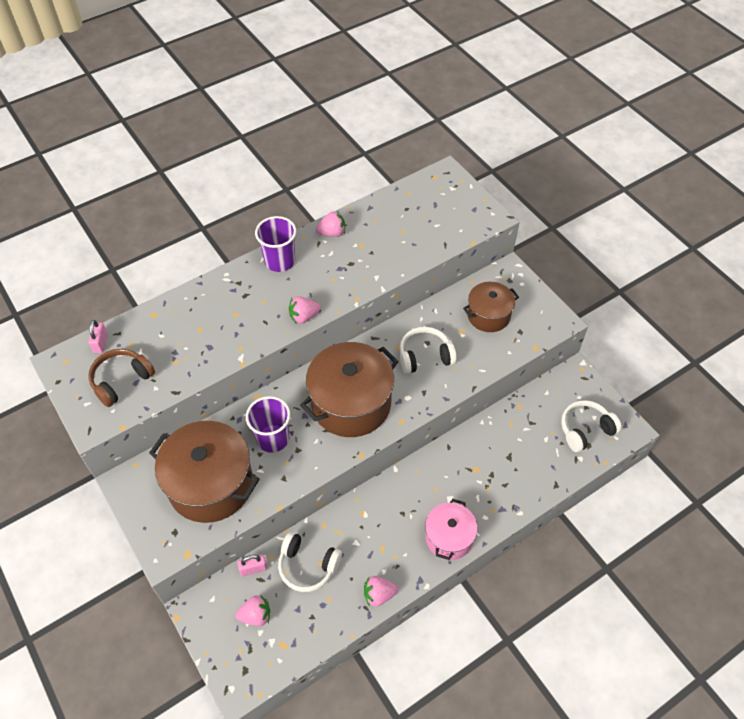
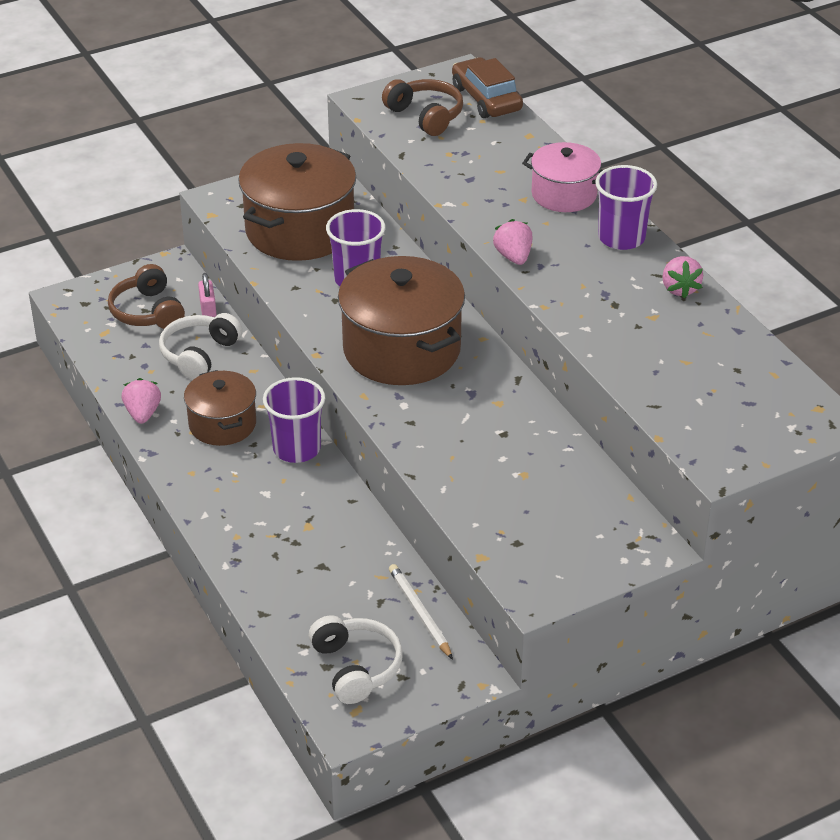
camera: 95 degrees right, 15 degrees down
(100, 343) = (486, 99): pink padlock -> brown car
(256, 615) = (147, 312): pink strawberry -> brown headphones
(404, 485) = (296, 449): none -> purple cup
(425, 356) = (477, 428): white headphones -> none
(449, 537) = (205, 486): pink pot -> pink pot (564, 194)
(488, 315) = (554, 508): brown pot -> brown pot (222, 424)
(536, 401) = (420, 613): none -> white pencil

